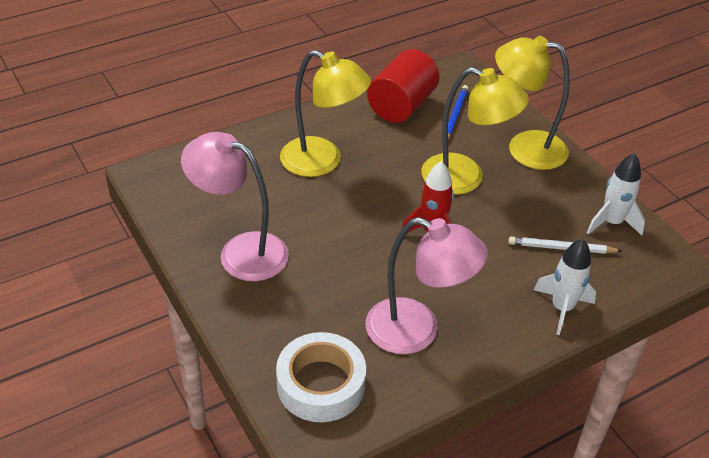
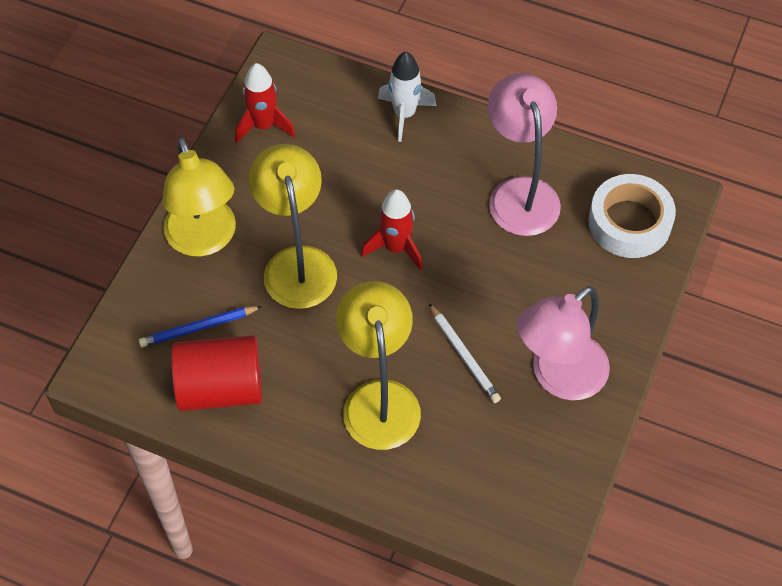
camera: 125 degrees left, 15 degrees up
(241, 251) = (558, 377): pink lamp -> pink lamp turned 60 degrees clockwise
(561, 248) = (331, 146): white pencil -> white pencil (464, 356)
(611, 223) = (264, 125): white rocket -> red rocket

